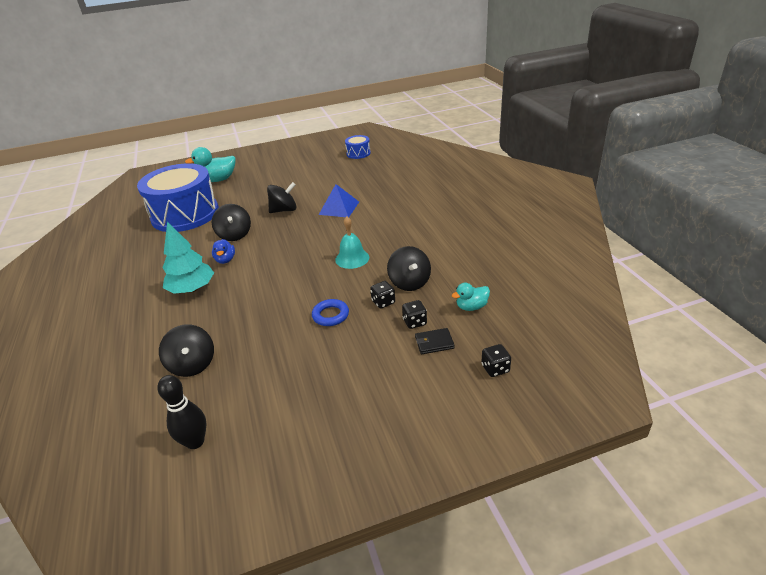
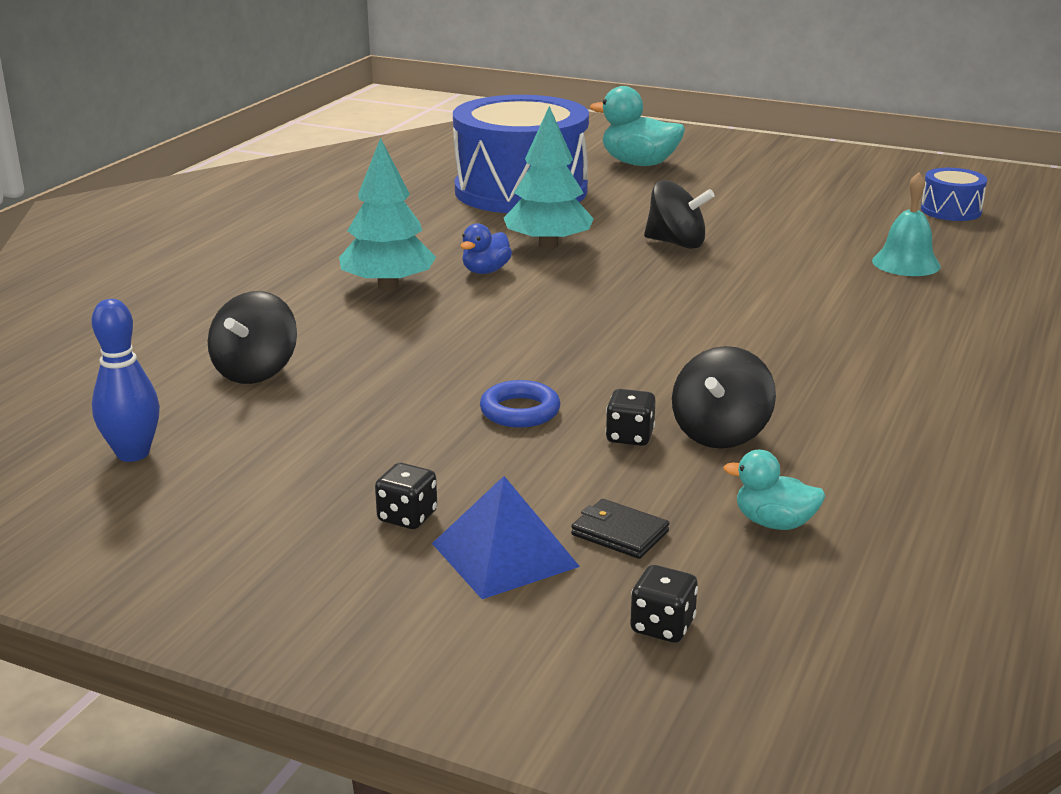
camera: 40 degrees right, 10 degrees down
(195, 442) = (133, 454): black bowling pin -> blue bowling pin
(235, 235) = (548, 245): black spinning top -> turquoise tree
(339, 208) = (775, 277): blue pyramid -> blue pyramid (504, 555)
(352, 258) = (678, 355): turquoise bell -> turquoise bell (906, 263)
(414, 322) = (635, 489): black dice -> black dice (407, 517)

